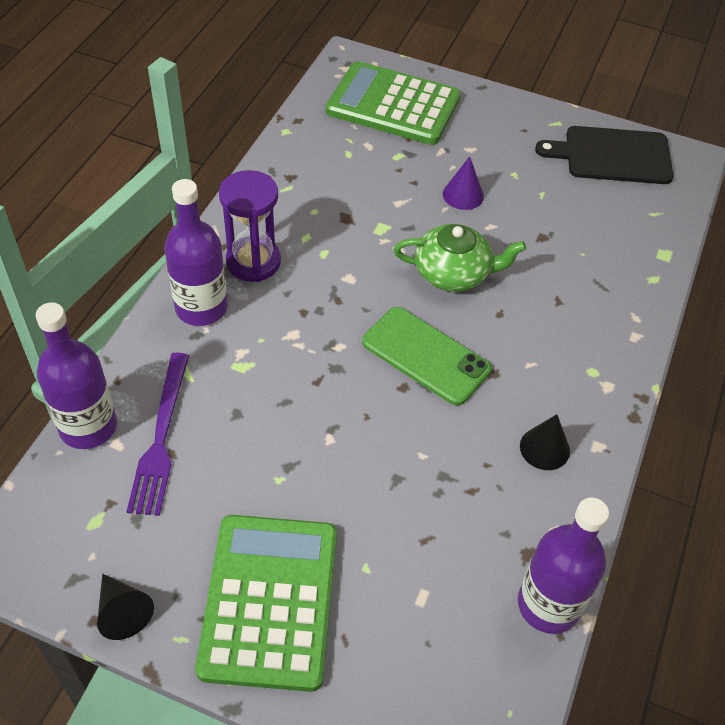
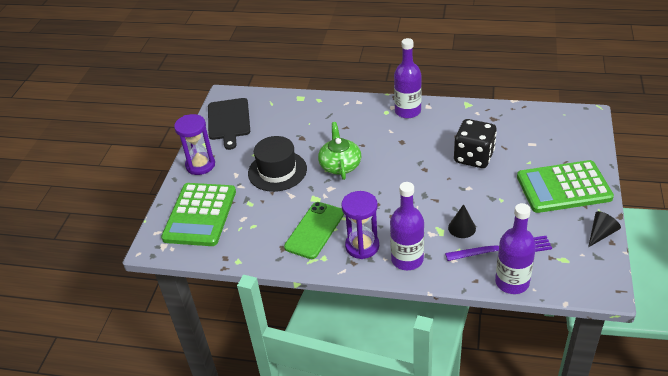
camera: 95 degrees left, 10 degrees down
(412, 475) = (474, 157): none -> black dice
(425, 356) = (401, 165): green phone -> green phone (315, 230)
(463, 195) = (277, 171): purple cone -> black hat
(505, 114) = (200, 165): none -> purple hourglass
(544, 448) = (437, 120): black cone -> black cone (462, 228)
(548, 605) = (513, 110): purple bottle -> purple bottle (407, 111)

